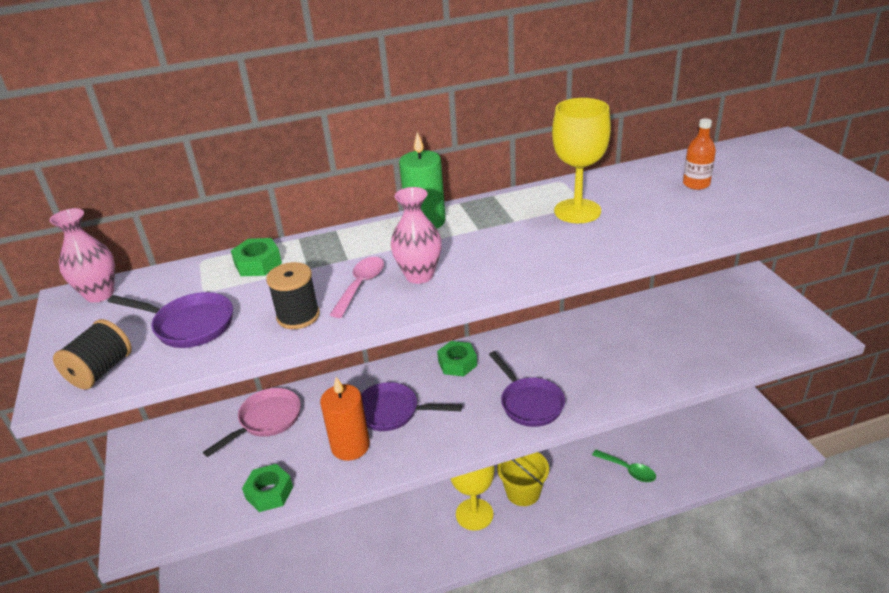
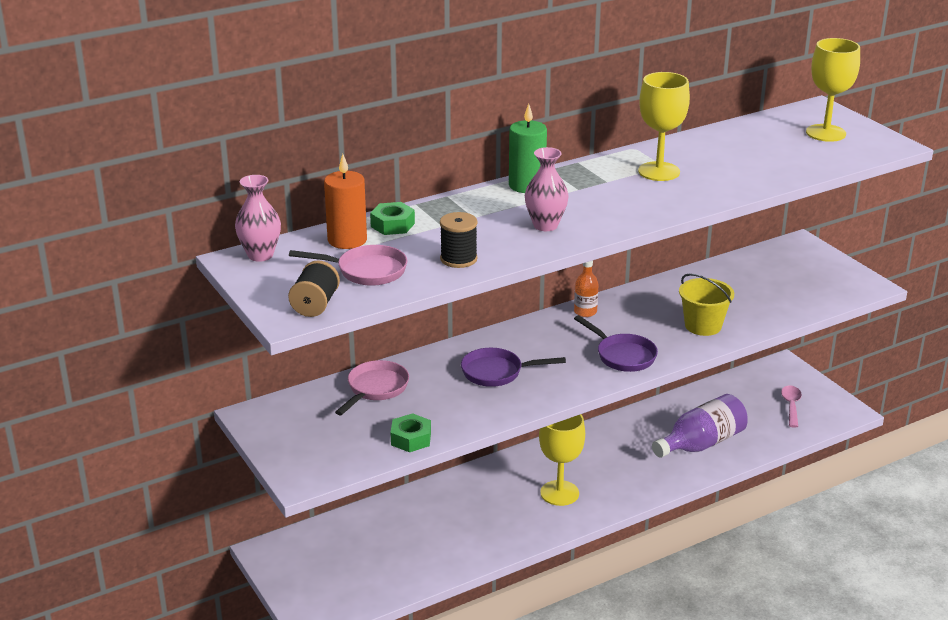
camera: 15 degrees left, 5 degrees down
(189, 325) = (366, 271): purple pan -> pink pan
(350, 446) = (469, 400): orange candle -> orange candle (347, 240)
(361, 285) = (498, 235): pink spoon -> pink spoon (791, 405)
(457, 363) = (542, 331): green nut -> none
(523, 492) = (602, 471): yellow bucket -> yellow bucket (703, 326)
(628, 470) = (701, 443): green spoon -> purple bottle
(696, 184) = (753, 146): orange bottle -> orange bottle (585, 312)
(785, 171) = (825, 133): none -> yellow goblet

